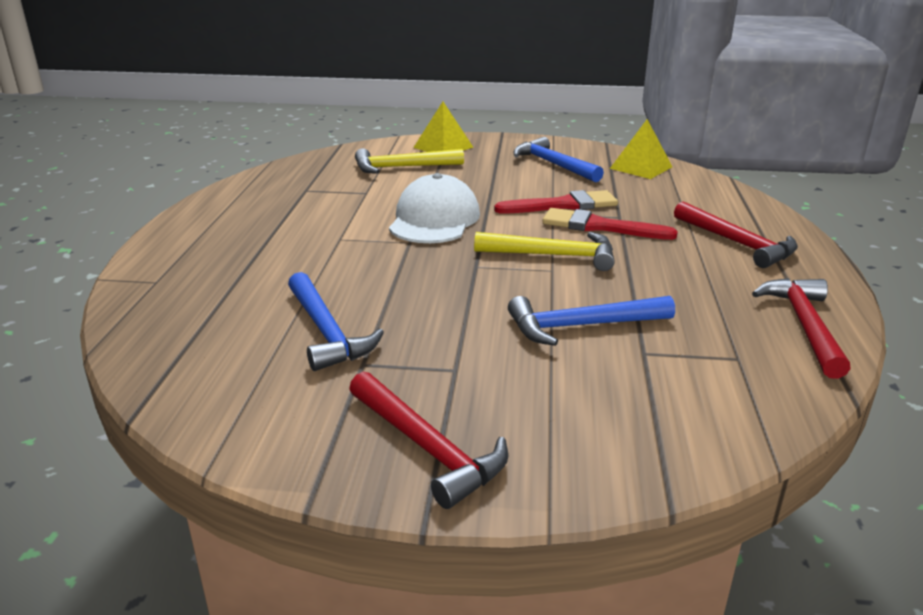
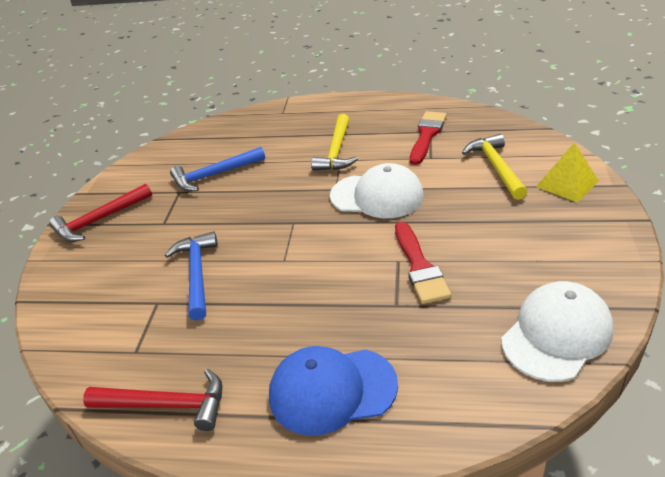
camera: 95 degrees right, 10 degrees up
(553, 164) = (540, 260): blue hammer -> none
(553, 256) = (308, 261): yellow hammer -> yellow hammer (336, 151)
(599, 226) = (369, 290): red brush -> red brush (427, 135)
(641, 167) = (556, 334): yellow pyramid -> white cap
(737, 243) = (332, 390): red hammer -> blue cap

